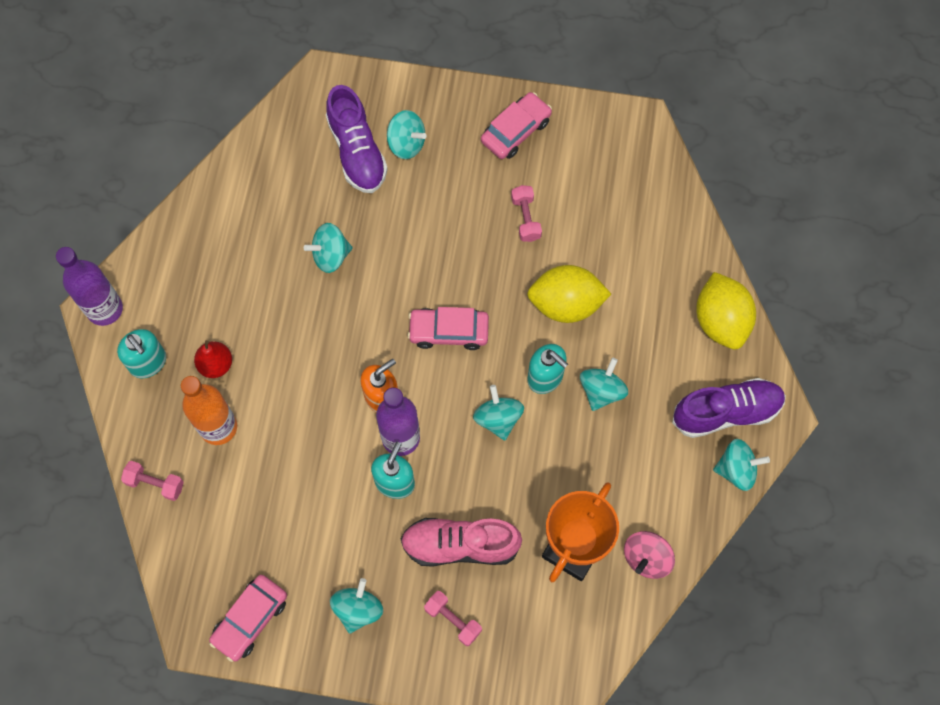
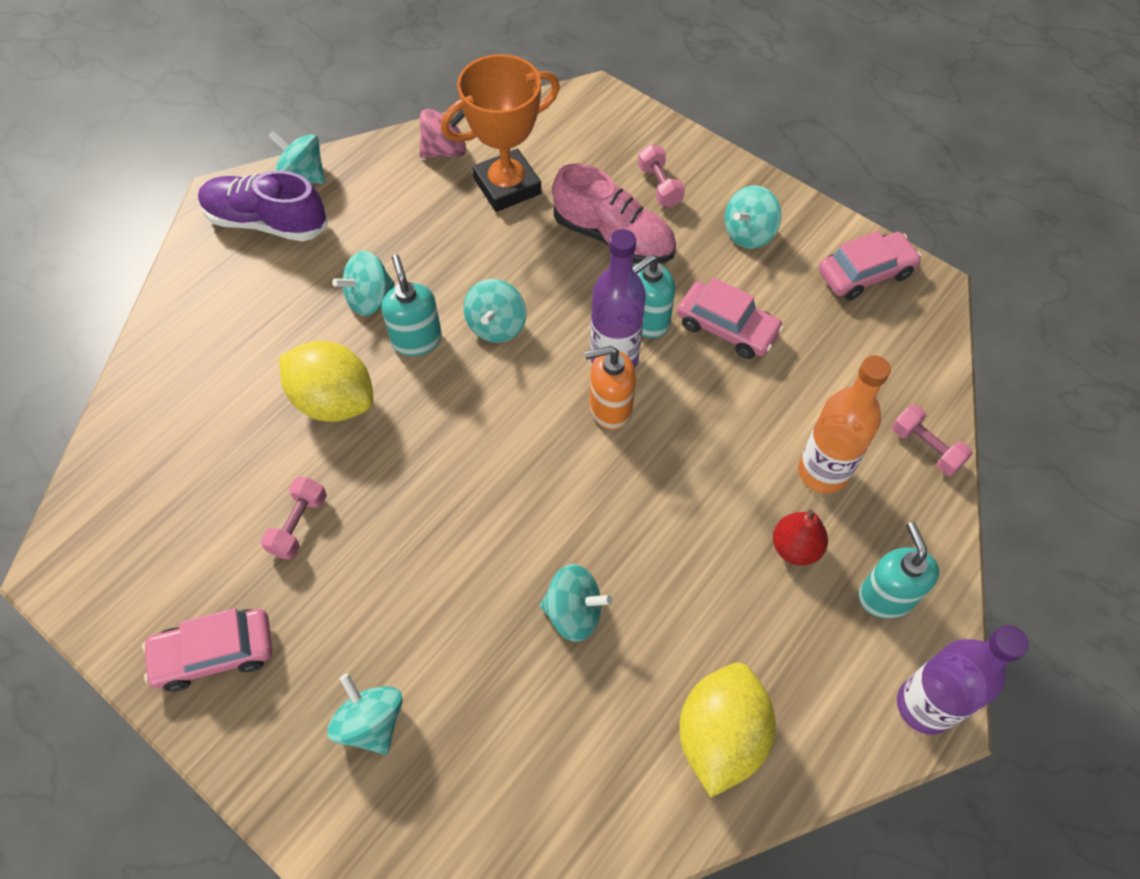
camera: 150 degrees left, 10 degrees down
(357, 151) = (447, 751): purple shoe -> none
(449, 331) = (487, 440): pink car -> pink car (727, 328)
(721, 321) = (191, 301): yellow lemon -> yellow lemon (720, 736)

